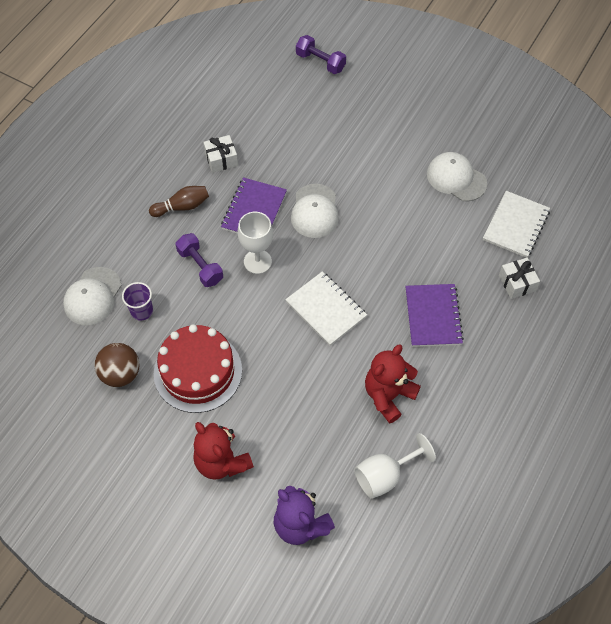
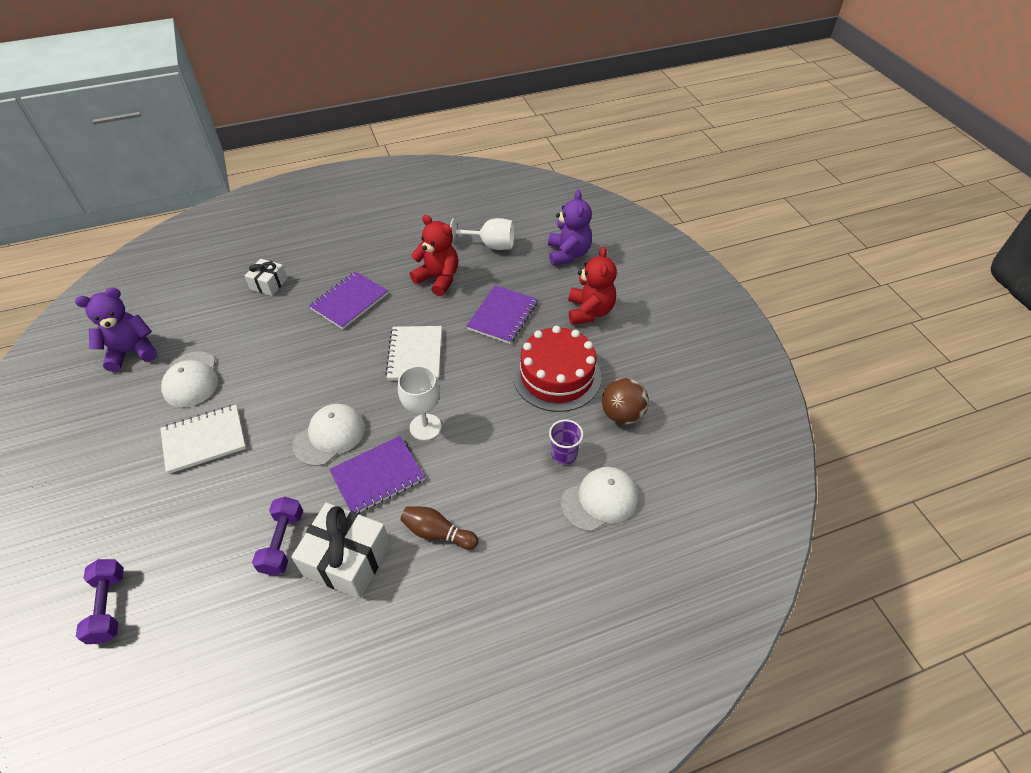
camera: 140 degrees left, 10 degrees down
(200, 266) = (477, 458): purple dumbbell -> purple dumbbell (282, 542)
(221, 159) = (347, 559): white gift -> white gift, size x1.74
(293, 398) = (503, 316): none -> purple notebook
(388, 395) = (438, 279): red teddy bear -> red teddy bear turned 135 degrees counterclockwise
(516, 225) = (210, 316): white notebook -> white notebook (204, 440)
(524, 165) = (132, 352): none -> purple teddy bear

